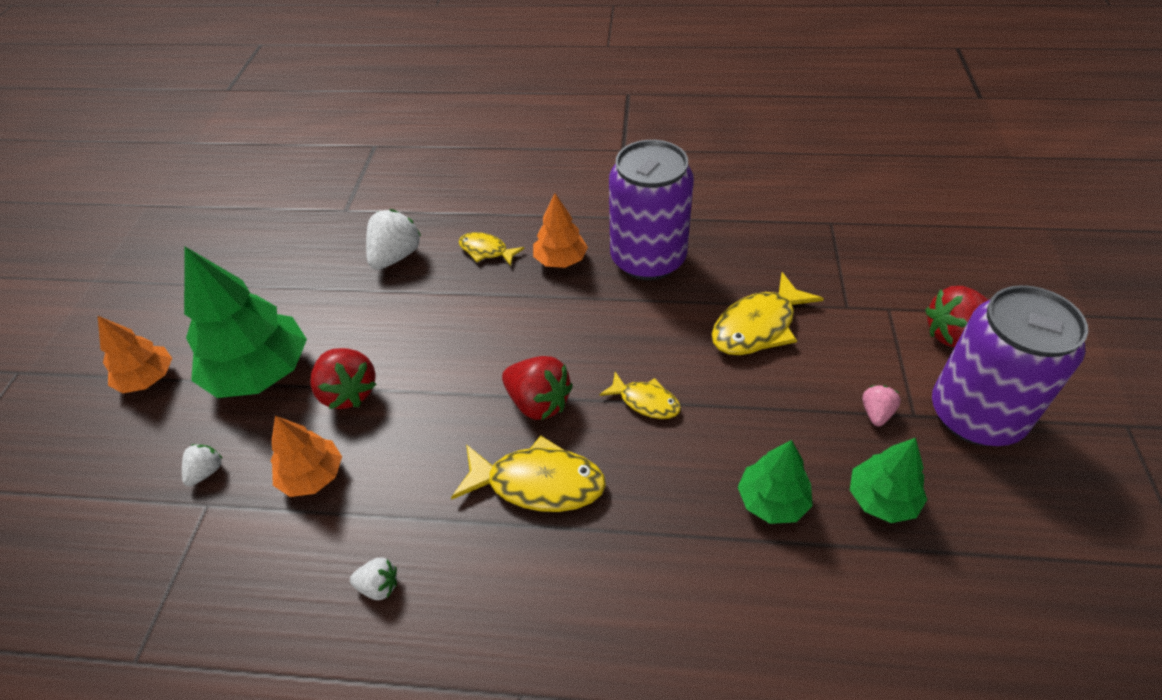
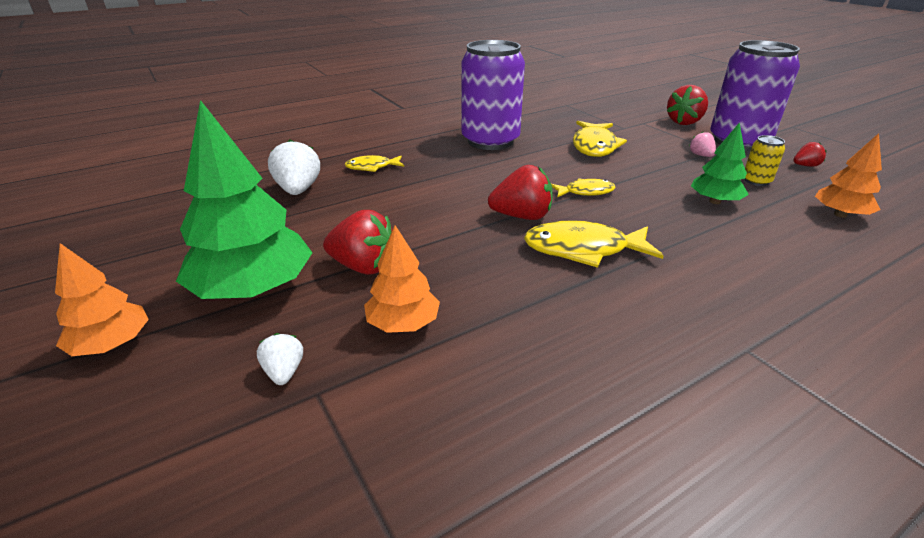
camera: 40 degrees left, 15 degrees down
(379, 586) = (561, 353): white strawberry -> none
(538, 483) = (583, 249): yellow fish -> yellow fish turned 150 degrees counterclockwise
(560, 260) = (434, 156): orange tree -> orange tree (840, 214)
(882, 499) = (756, 181): green tree -> yellow can
(1004, 513) = (805, 166): none -> red strawberry

